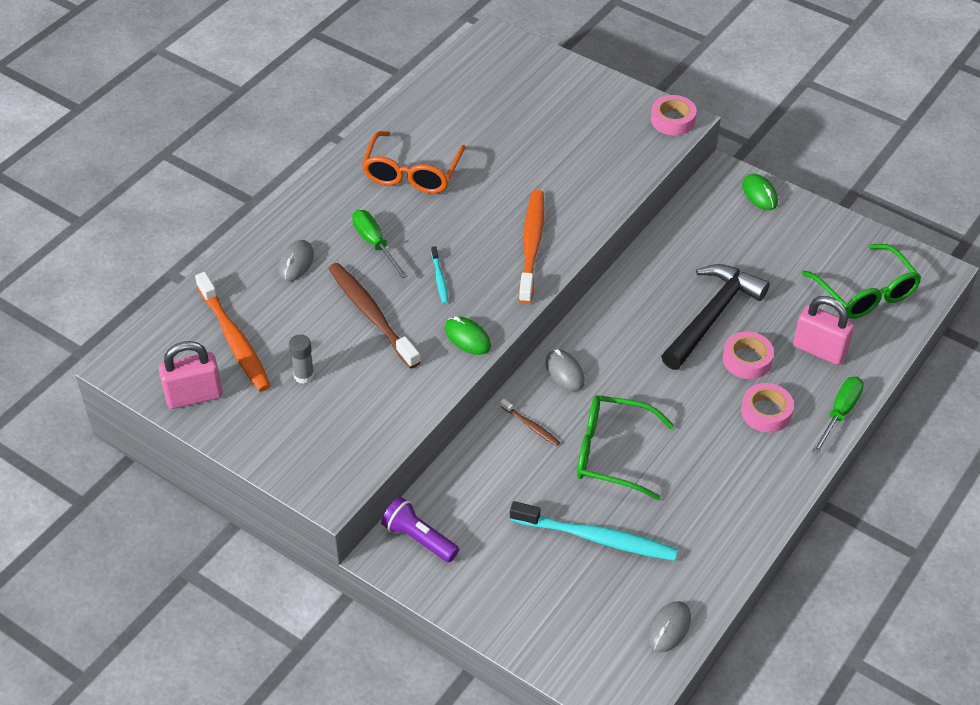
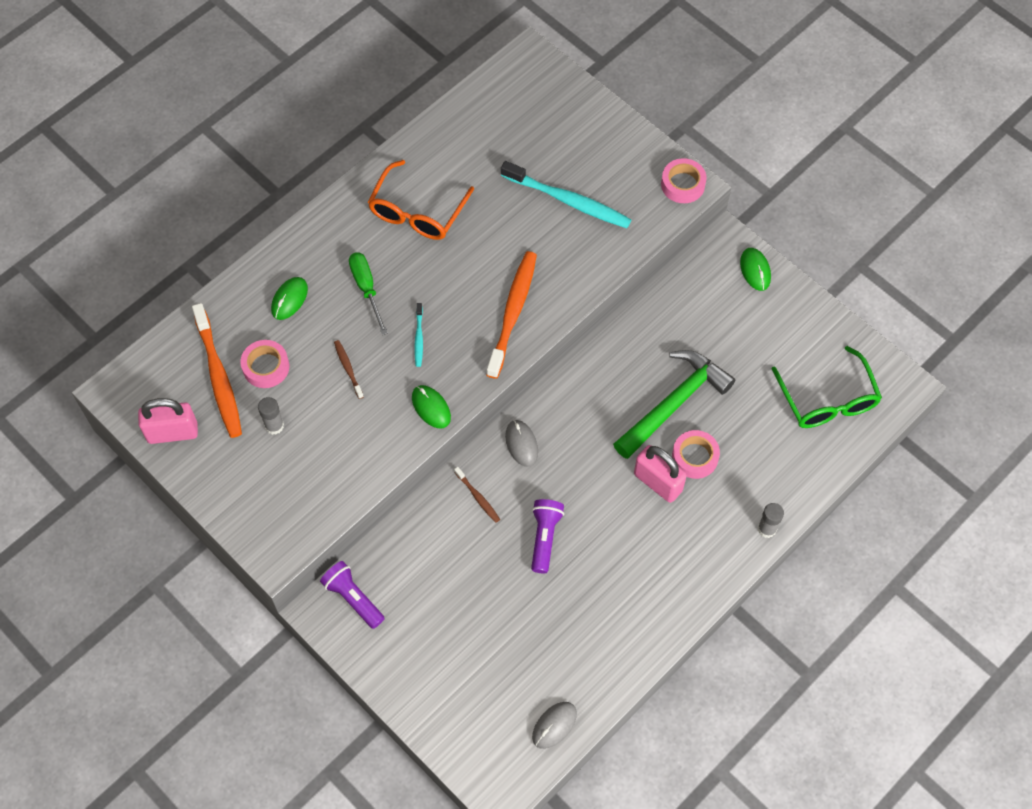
camera: 10 degrees right, 15 degrees up
(296, 263) = (289, 299): grey mouse -> green mouse
(372, 315) = (348, 369): brown toothbrush -> brown toothbrush, size x0.47
(596, 538) = (510, 623): turquoise toothbrush -> turquoise toothbrush (568, 200)
(611, 453) = (544, 538): green glasses -> purple flashlight
(712, 315) = (674, 403): black hammer -> green hammer
(766, 412) = (698, 517): pink tape -> pink tape (266, 367)
(819, 350) = (766, 456): pink padlock -> pink padlock (658, 482)
(840, 413) = (767, 529): green screwdriver -> grey glue stick

